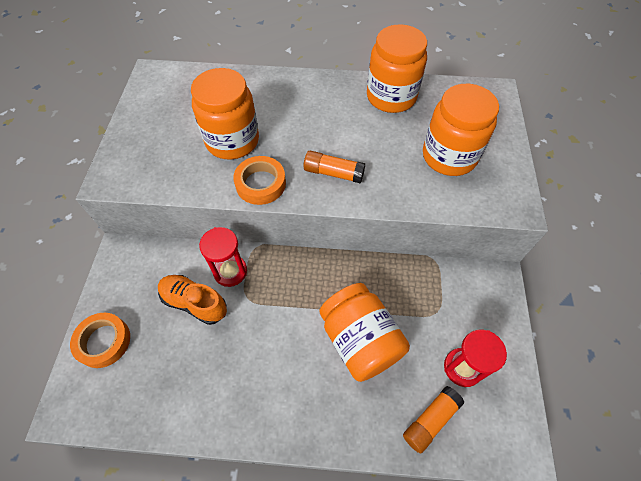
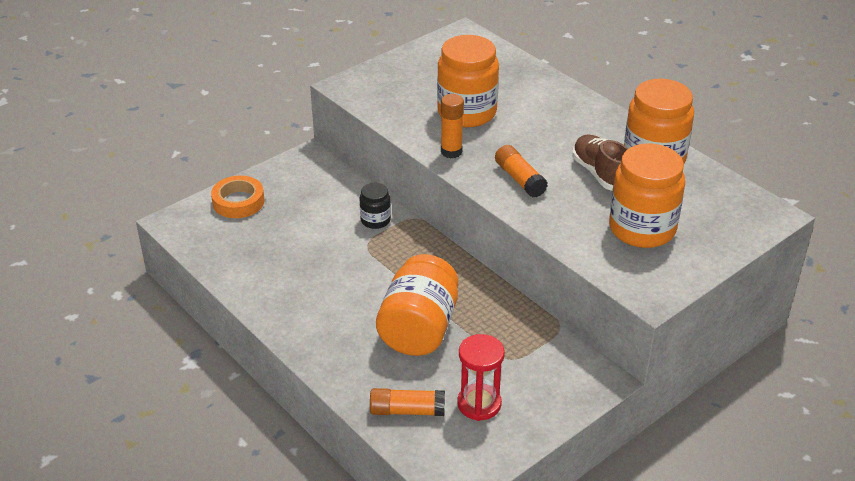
camera: 45 degrees right, 20 degrees down
(194, 303) = (325, 221): orange shoe -> none
(230, 271) = (375, 220): red hourglass -> black jar
(260, 184) = (451, 152): orange tape -> orange glue stick
(376, 130) = (600, 174): none -> brown shoe

